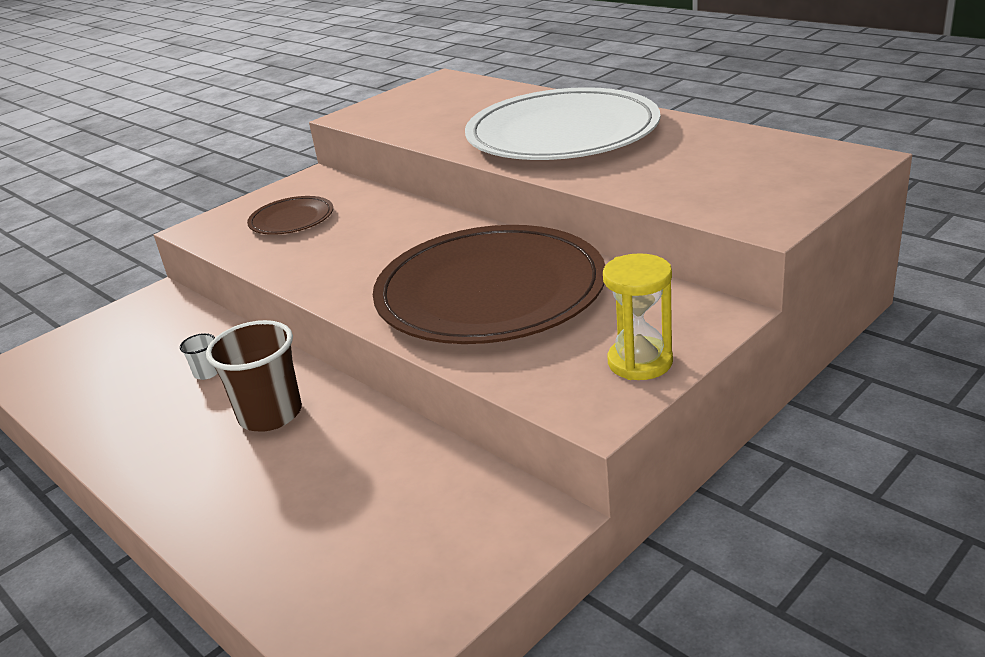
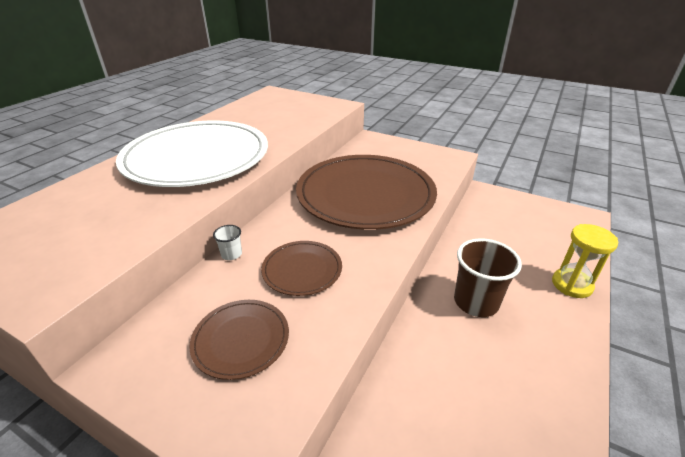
camera: 110 degrees left, 5 degrees up
(207, 373) = (451, 367): white cup -> white cup (231, 254)
(357, 244) = (302, 270): none -> brown plate
(640, 362) = (414, 151): yellow hourglass -> yellow hourglass (571, 284)

